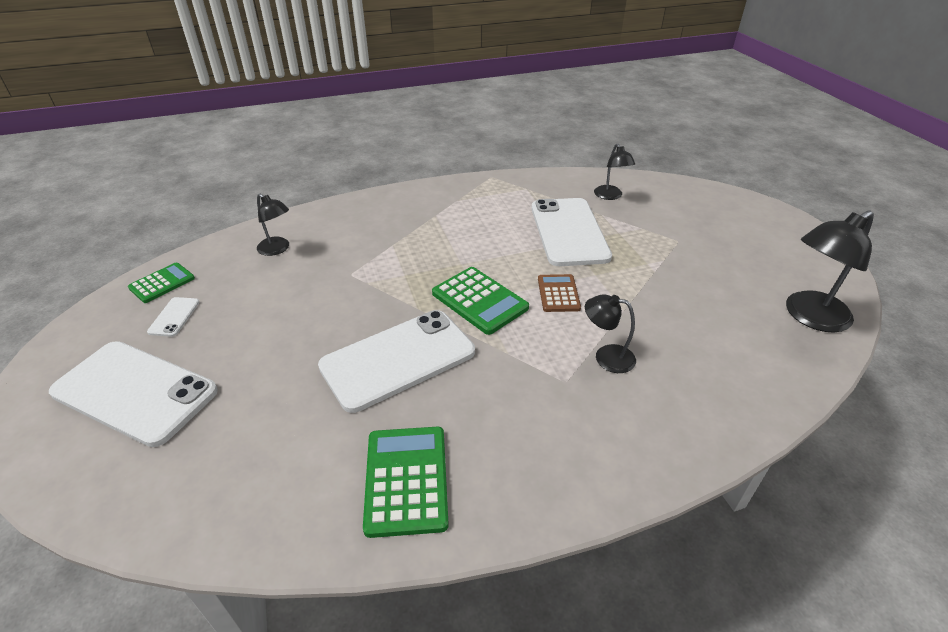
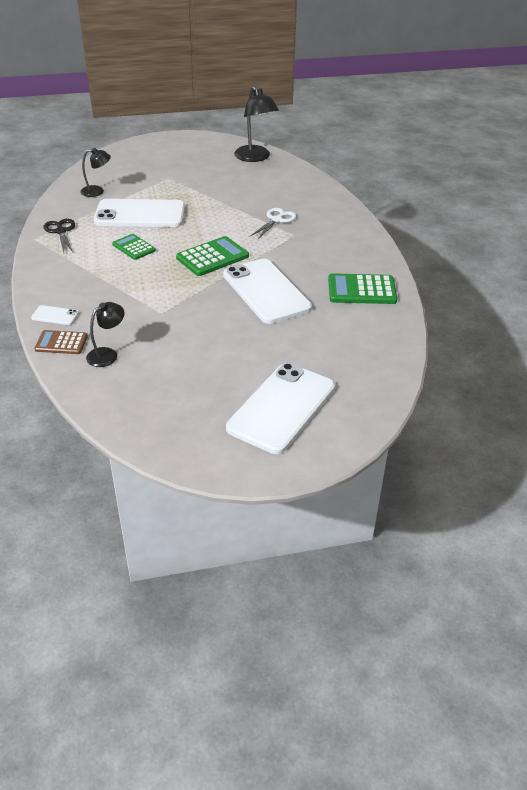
camera: 85 degrees left, 0 degrees up
(162, 283) = (139, 420): green calculator -> green calculator (134, 247)
(174, 317) = (193, 403): white phone -> white phone (55, 315)
(510, 188) = (61, 231): none -> black scissors
(558, 293) = (213, 227): brown calculator -> brown calculator (61, 343)
(606, 357) = (276, 220): black lamp -> white scissors

